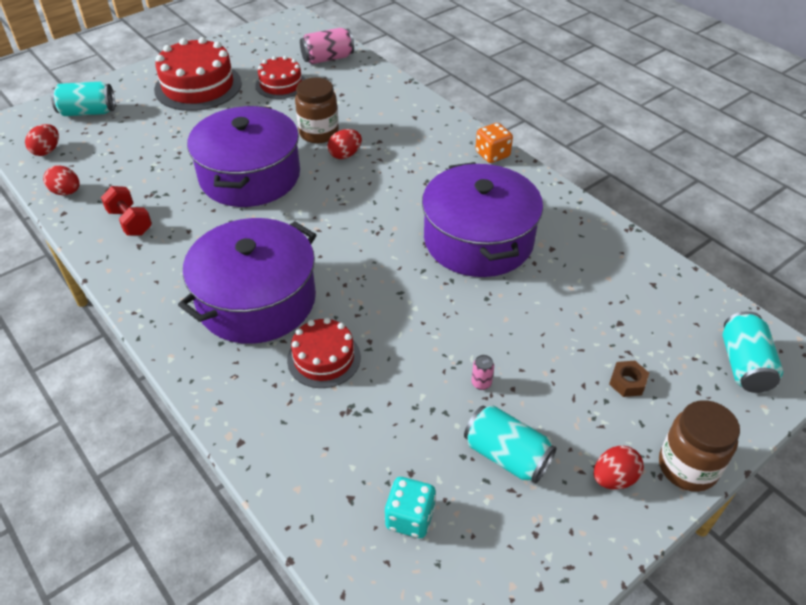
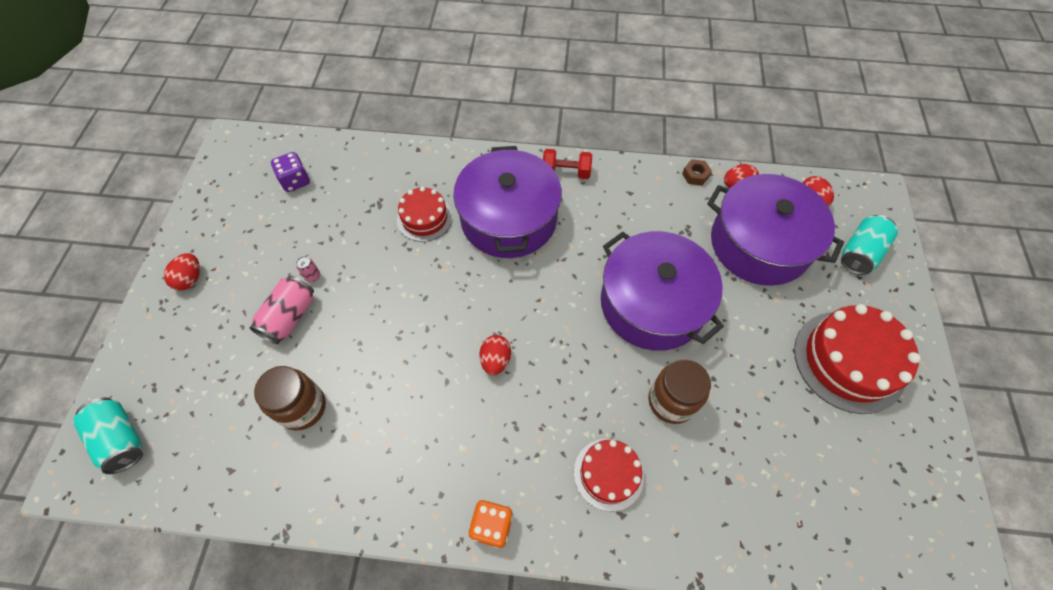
camera: 135 degrees right, 15 degrees up
(130, 222) = (662, 201): red dumbbell -> red dumbbell (566, 172)
(281, 84) = (795, 437): red cake -> red cake (608, 474)
(327, 58) = (823, 533): pink can -> pink can (290, 317)
(345, 155) = (616, 395): red egg -> red egg (495, 360)
(410, 518) = (295, 181): turquoise dice -> purple dice
(478, 240) = (411, 395): purple pot -> purple pot (759, 244)
(506, 455) = (265, 245): turquoise can -> none
(627, 382) = (211, 352): brown nut -> brown nut (695, 175)
(687, 467) = (144, 320): brown jar -> brown jar (302, 407)

